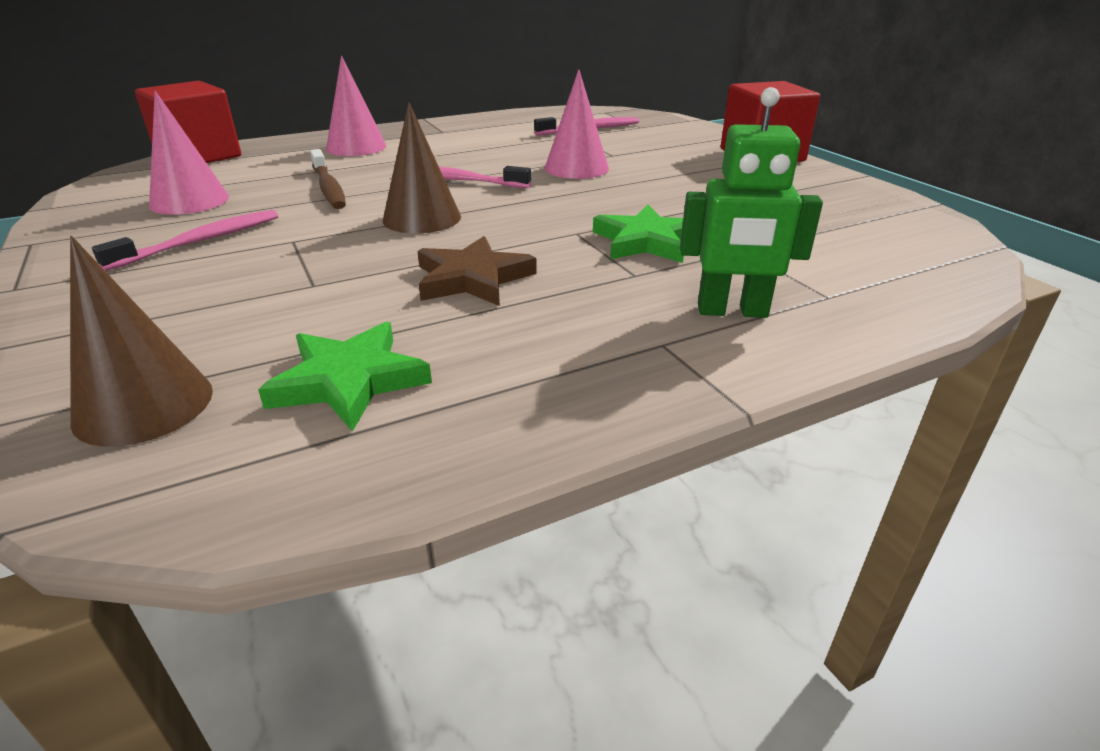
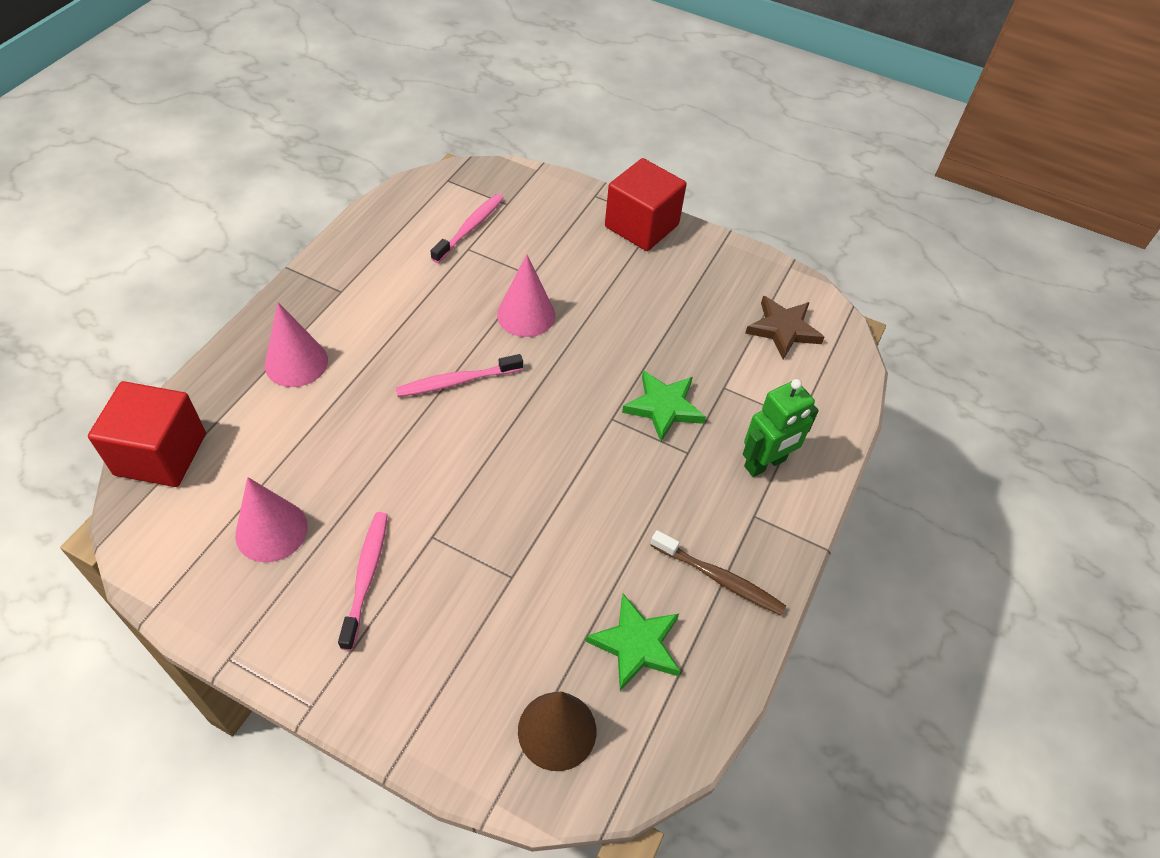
camera: 40 degrees left, 20 degrees up
(329, 188) = (363, 447): brown toothbrush -> brown toothbrush (719, 578)
(422, 218) = (490, 455): brown cone -> none
(473, 278) = (602, 512): brown star -> brown star (783, 329)

